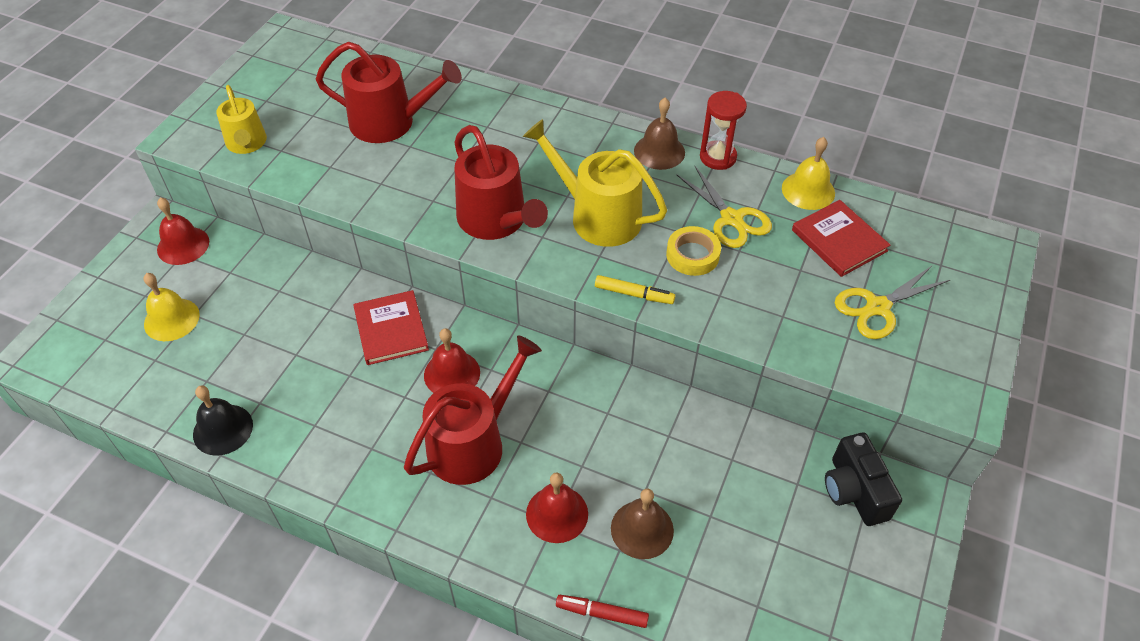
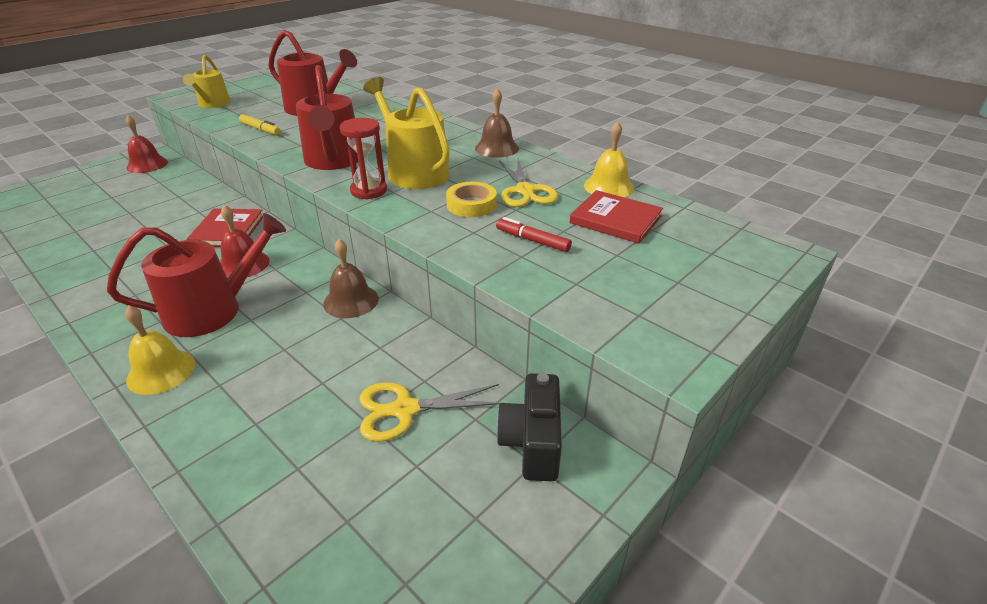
camera: 20 degrees right, 15 degrees down
(171, 319) = (95, 196): yellow bell -> yellow bell (161, 371)
(223, 429) = (51, 259): black bell -> none
(557, 514) = (228, 378): red bell -> none
(602, 613) = (187, 473): red marker -> red marker (532, 240)
(634, 294) = (398, 217): yellow marker -> yellow marker (260, 129)
(642, 529) = (291, 412): brown bell -> brown bell (351, 301)
(718, 157) = (543, 158): red hourglass -> red hourglass (369, 191)
(839, 240) = (615, 219): red book -> red book turned 45 degrees counterclockwise
(877, 307) = (623, 269): yellow scissors -> yellow scissors (404, 409)

